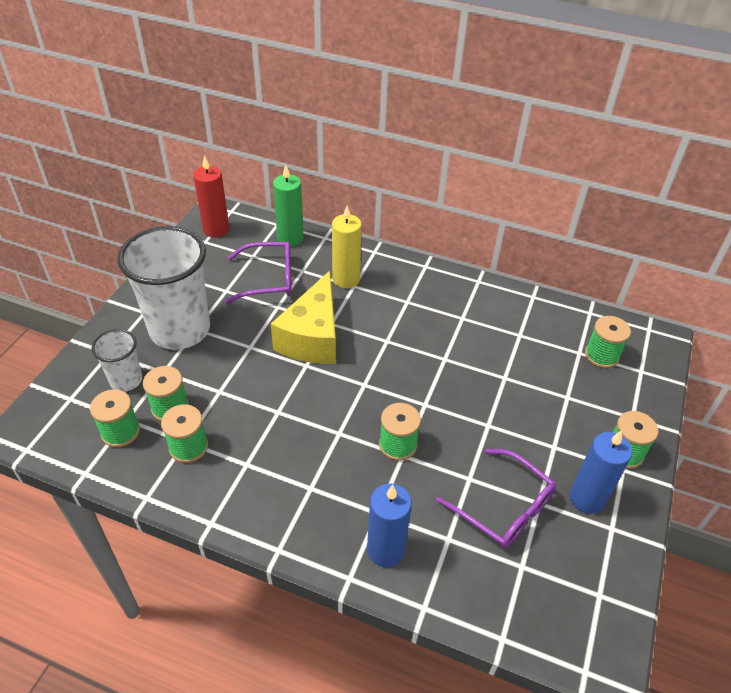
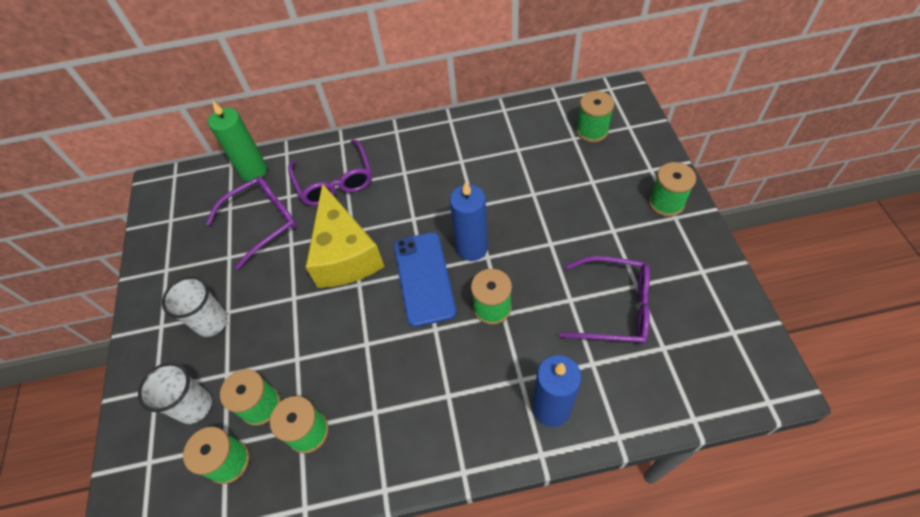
camera: 25 degrees left, 10 degrees up
(180, 330) = (212, 322): white cup -> white cup, size x0.50
(216, 229) = (173, 202): red candle -> none
(346, 279) = (335, 182): yellow candle -> purple glasses
(360, 390) = (424, 278): none -> blue phone
(587, 498) = (668, 258): blue candle -> blue candle (472, 248)

